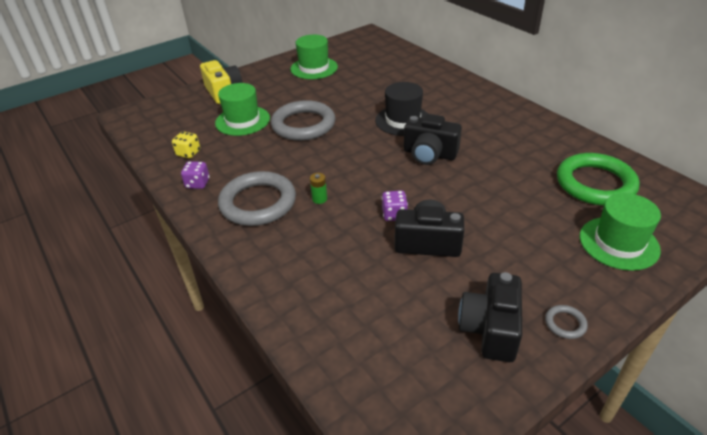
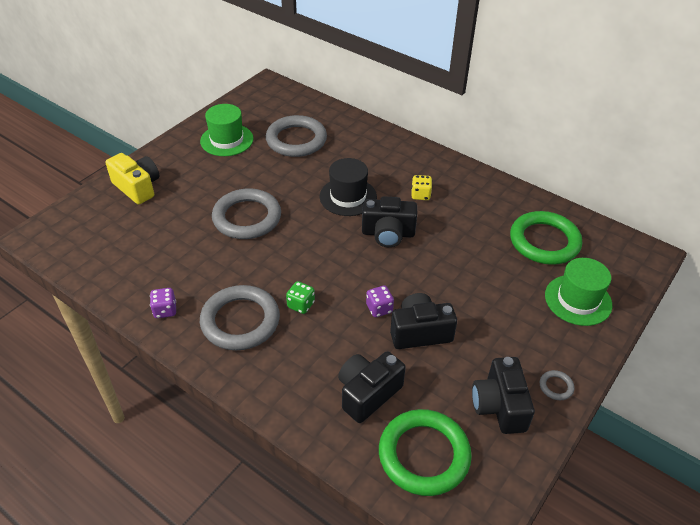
camera: 20 degrees left, 5 degrees up
(188, 153) = (136, 274): yellow dice -> yellow dice (420, 195)
(242, 121) = (177, 222): green hat -> none
(319, 199) = (301, 305): green battery -> green dice
(350, 287) = (368, 393): none -> black camera
(374, 74) = (296, 140): none -> grey ring
(385, 359) = (424, 455): none -> green ring

